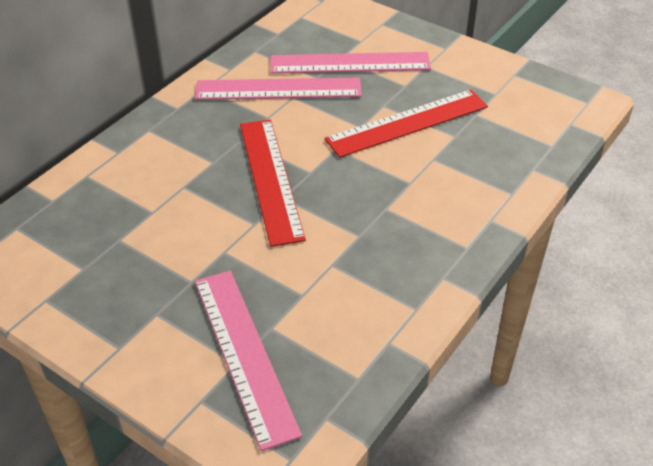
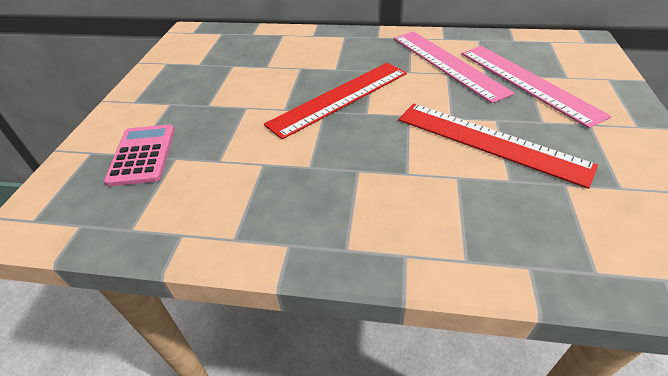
camera: 65 degrees right, 0 degrees up
(245, 354) = (142, 155): pink ruler -> pink calculator

